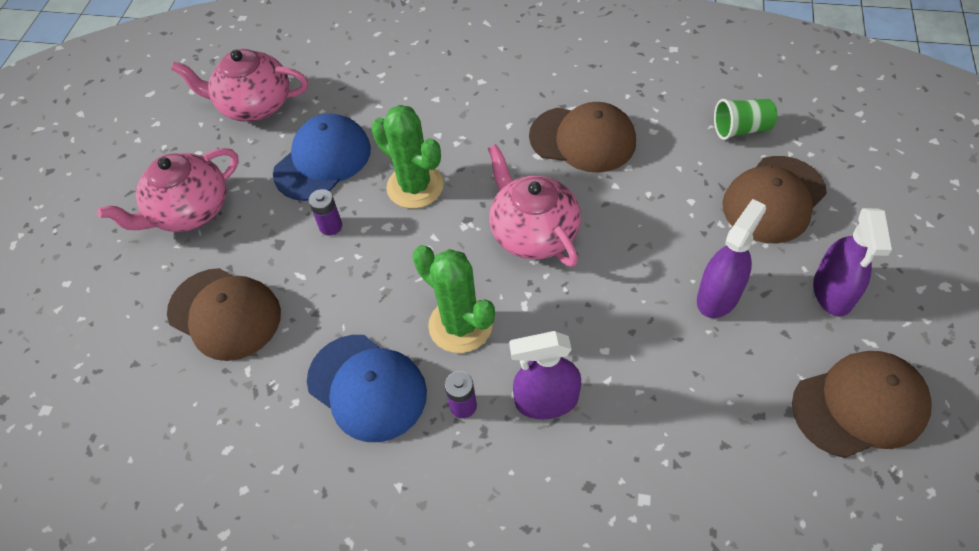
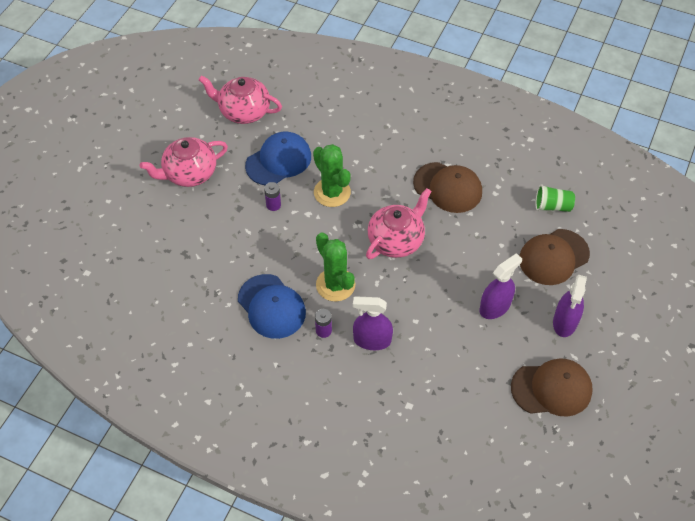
camera: 10 degrees right, 0 degrees up
(225, 314) = (198, 243): brown cap -> none
(533, 233) = (396, 240): pink teapot -> pink teapot turned 60 degrees clockwise

